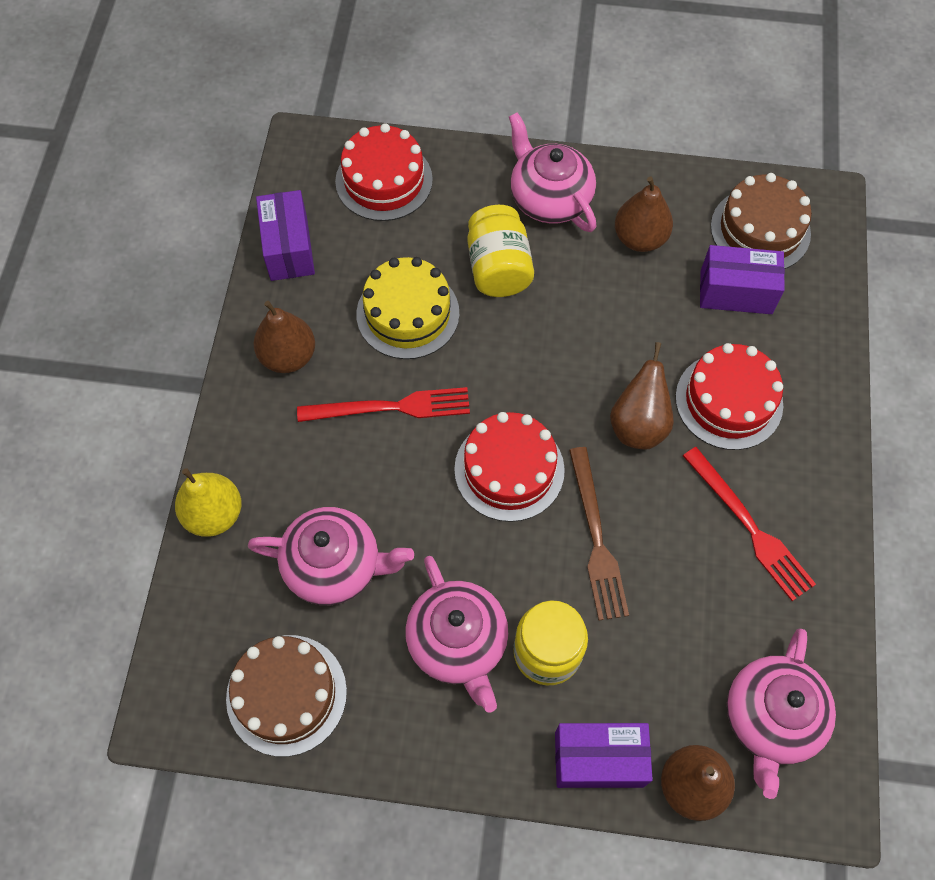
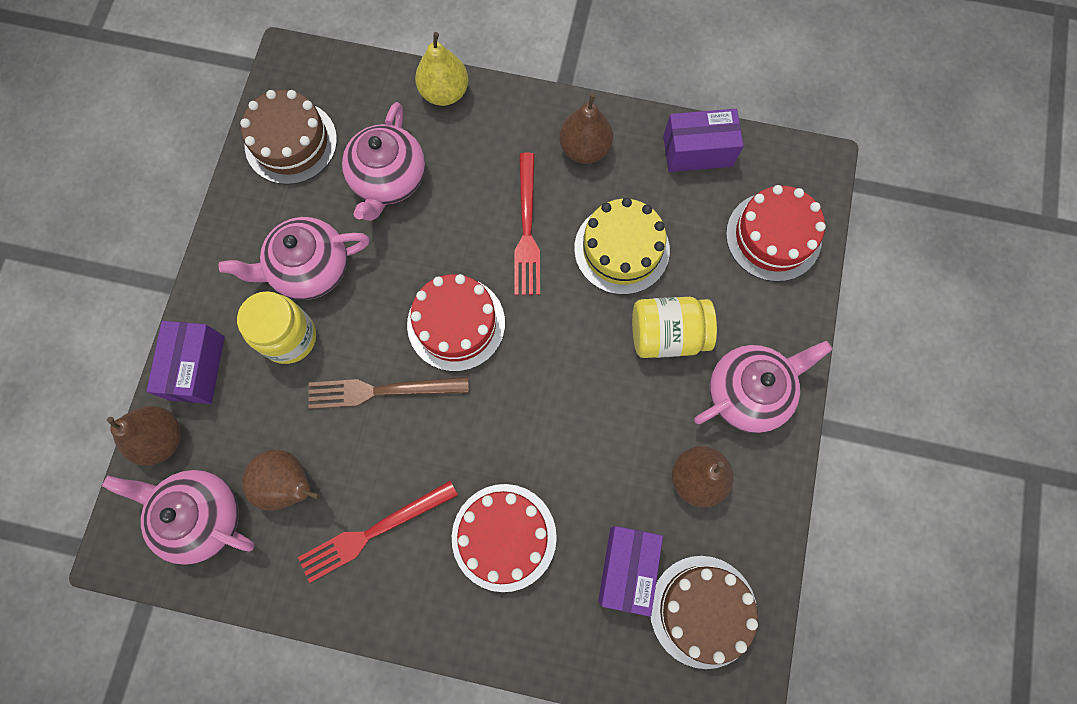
camera: 95 degrees right, 10 degrees up
(638, 425) = (487, 444): brown pear -> brown pear (289, 484)

